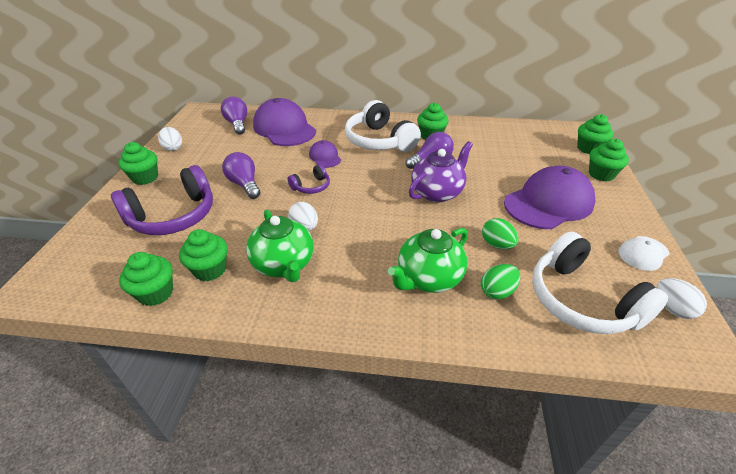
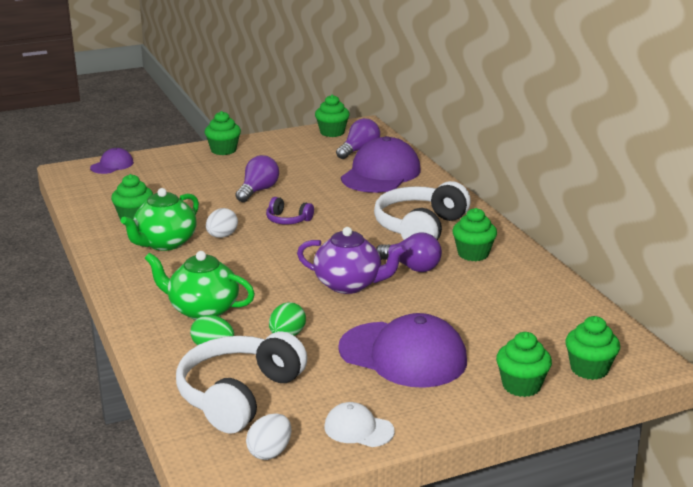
camera: 60 degrees right, 15 degrees down
(156, 293) = (95, 209): green cupcake -> green cupcake (332, 132)
(173, 148) = (281, 142): white egg -> none
(173, 216) = (184, 181): purple headphones -> none
(325, 157) = (349, 210): purple cap -> purple cap (112, 165)

